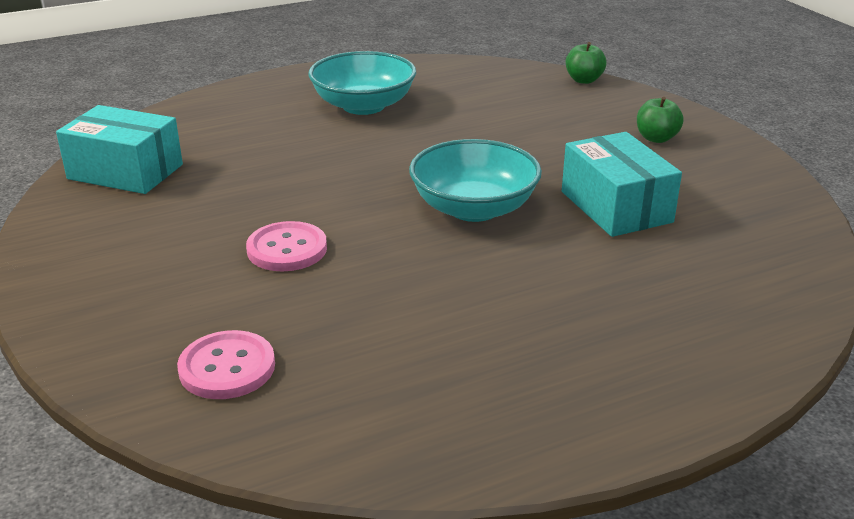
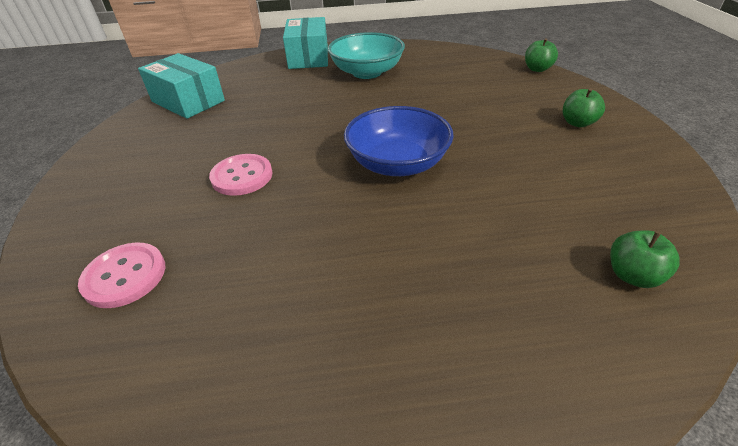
camera: 20 degrees right, 10 degrees up
(474, 208) = (397, 163): turquoise bowl -> blue bowl
(616, 207) = (516, 180): turquoise box -> turquoise box (308, 57)
(760, 271) = (632, 275): none -> green apple

